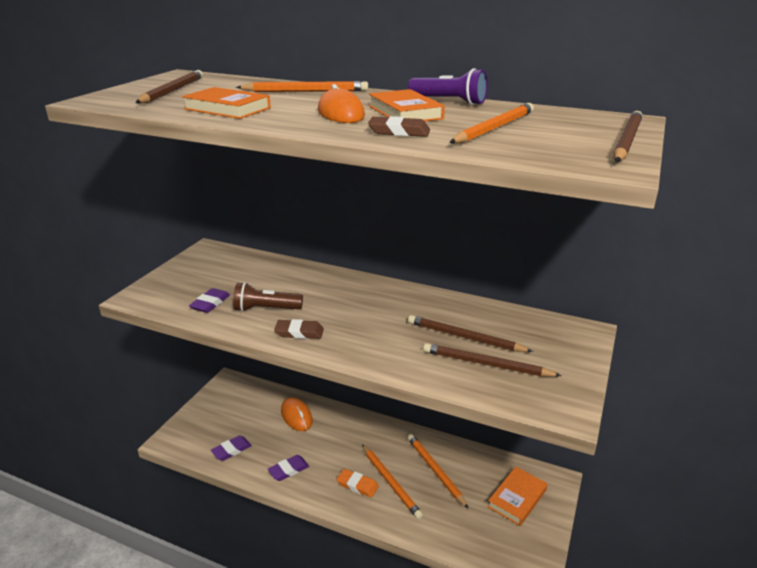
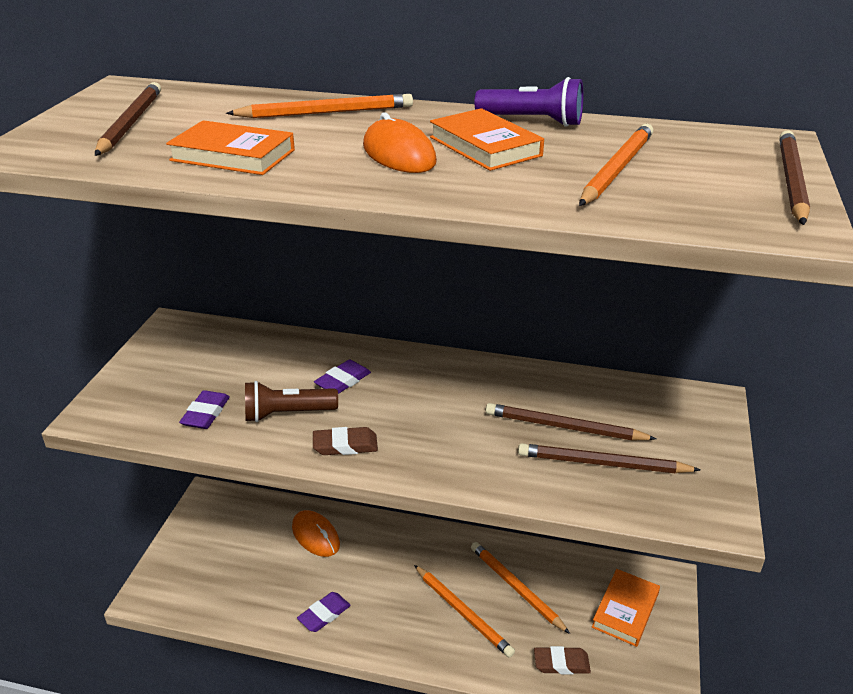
camera: 10 degrees left, 5 degrees up
(231, 450) = (239, 597): purple eraser -> purple eraser (343, 381)
(357, 485) = (420, 622): orange eraser -> none
(399, 132) = (497, 185): brown eraser -> brown eraser (561, 663)

